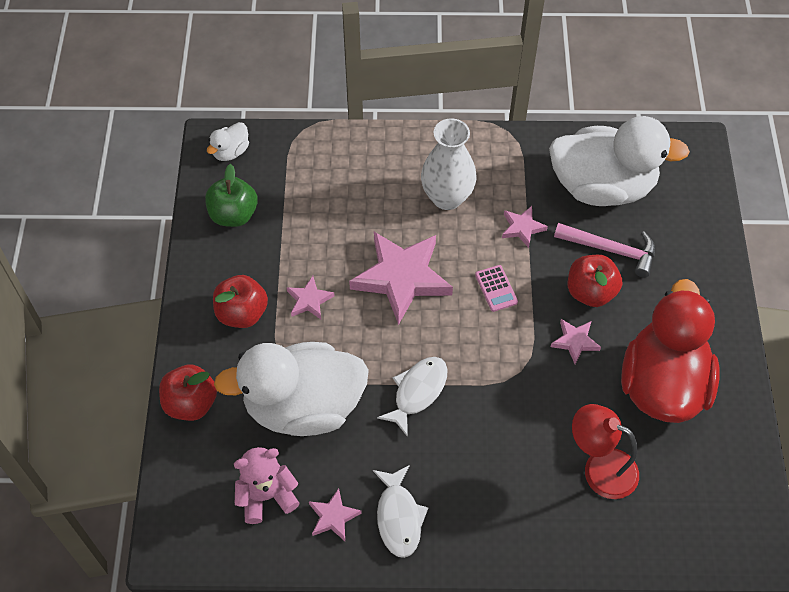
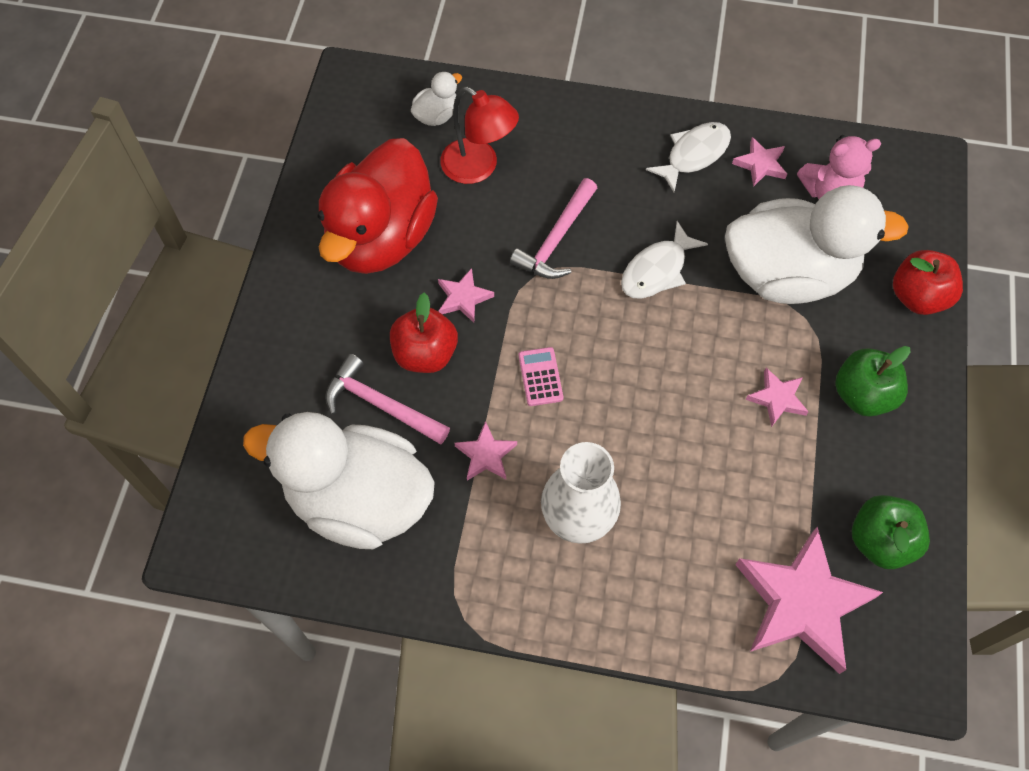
camera: 170 degrees left, 5 degrees up
(231, 152) = (890, 654): white duck -> white duck (436, 115)
(242, 313) = (862, 395): red apple -> green apple
(399, 517) = (693, 155): white fish -> white fish turned 45 degrees clockwise
(401, 278) = (657, 410): pink star -> pink star (802, 603)
(510, 406) = (556, 239): none -> pink hammer

